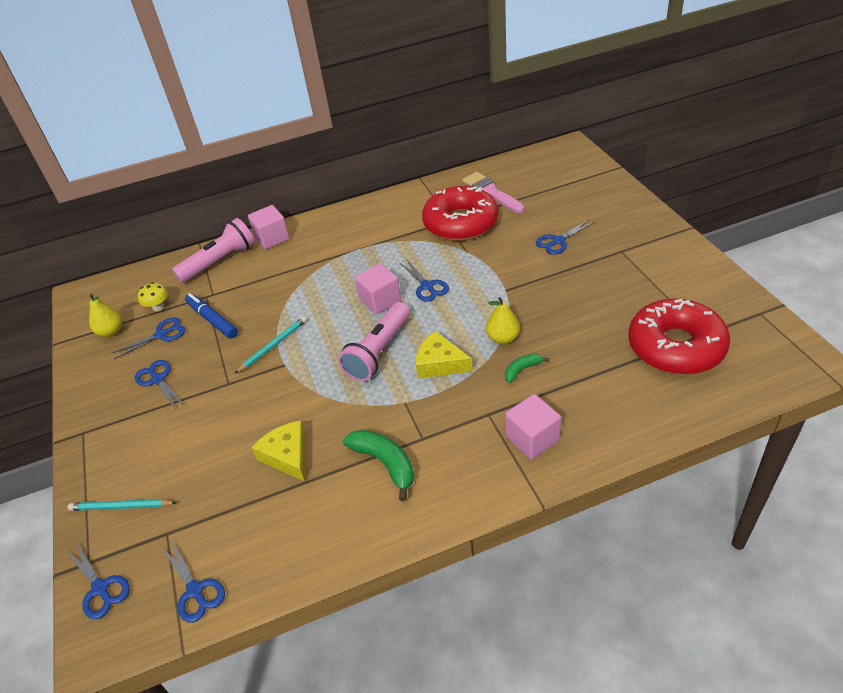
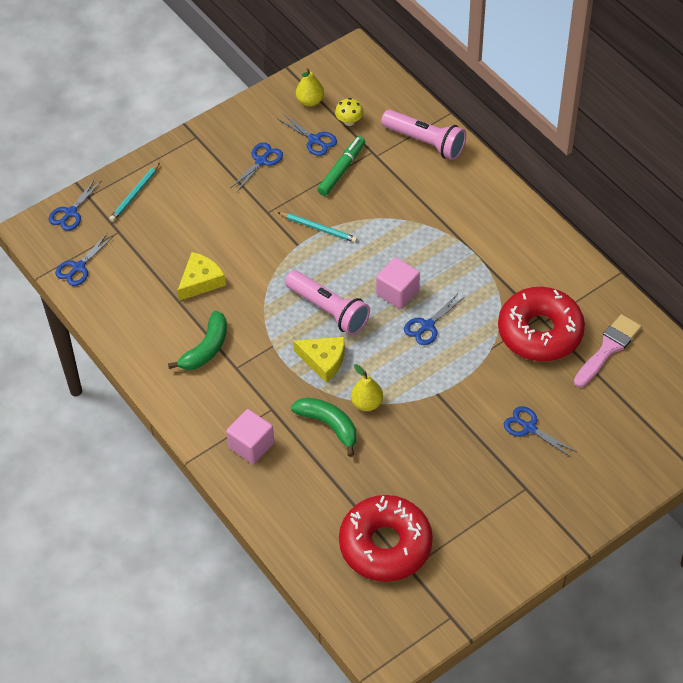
camera: 70 degrees right, 10 degrees up
(121, 507) = (135, 194): turquoise pencil -> turquoise pencil turned 135 degrees counterclockwise
(212, 320) = (341, 170): blue marker -> green marker
(272, 238) = (472, 172): pink cube -> none
(378, 351) = (328, 310): pink flashlight -> pink flashlight turned 150 degrees counterclockwise
(440, 363) = (323, 360): yellow cheese -> yellow cheese turned 105 degrees clockwise
(522, 370) = (329, 425): green banana -> green banana, size x1.76

